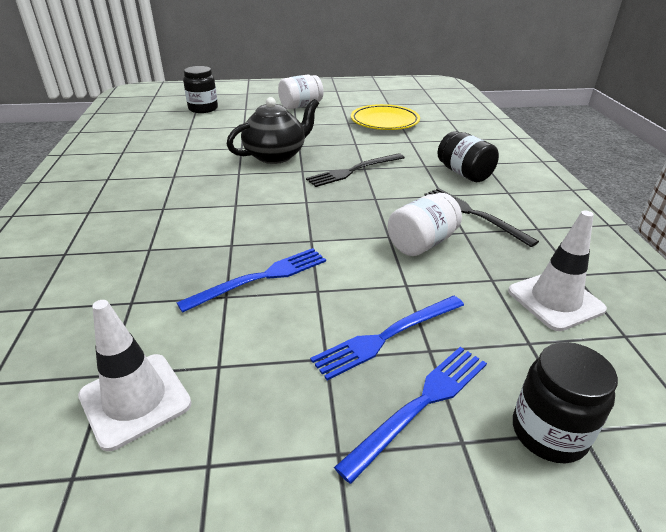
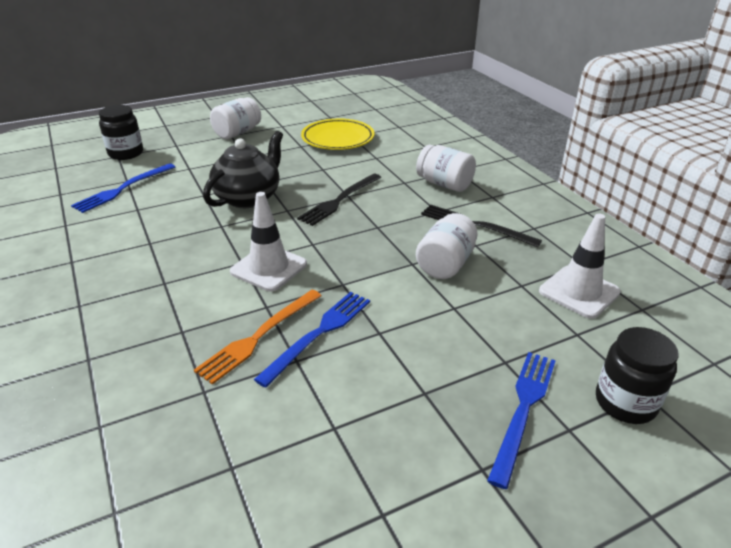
camera: 20 degrees left, 0 degrees up
(135, 400) = (277, 481): white traffic cone -> white traffic cone (269, 268)
(207, 268) = (259, 336): none -> orange fork
(387, 336) = (464, 359): blue fork -> blue fork (123, 189)
(464, 173) = (444, 184): black jar -> white jar

